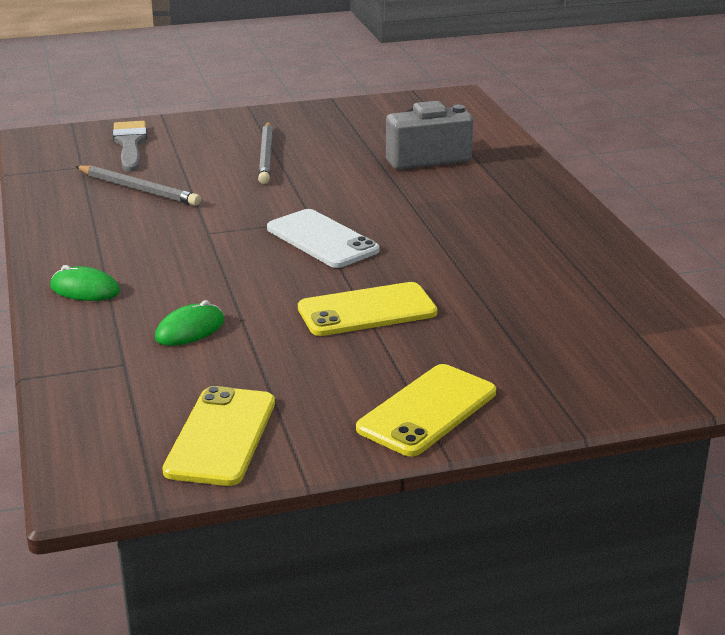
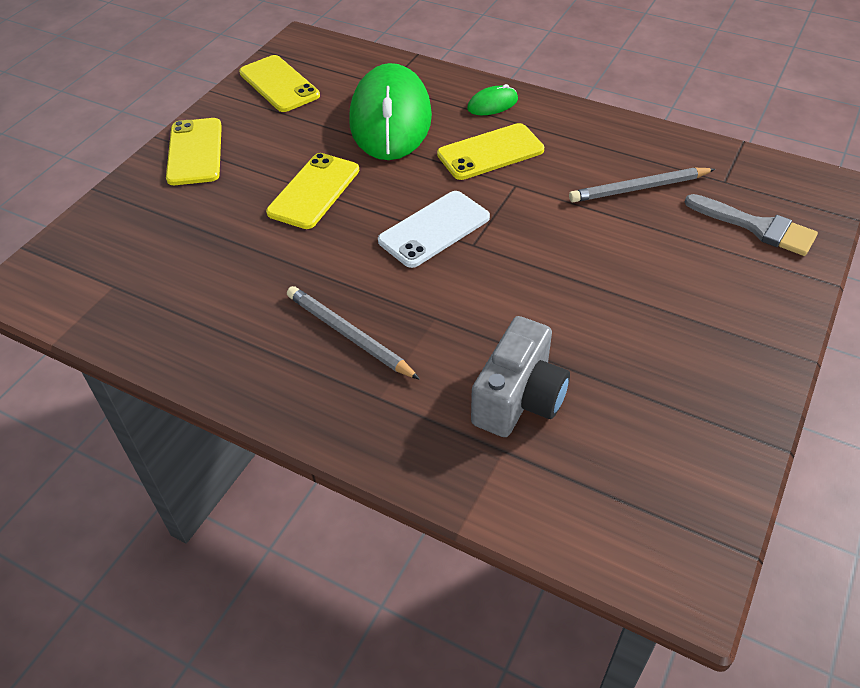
camera: 135 degrees right, 20 degrees up
(175, 259) = (490, 152): none -> yellow phone
(190, 329) = (390, 118): green mouse -> green mouse, size x2.48
(266, 156) = (641, 292): grey pencil -> grey pencil (349, 335)
(322, 239) = (434, 229): white phone -> white phone turned 45 degrees counterclockwise

